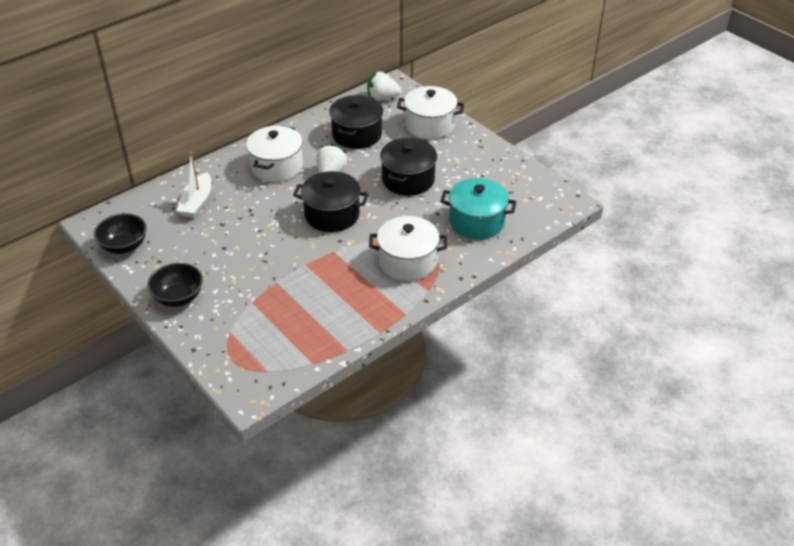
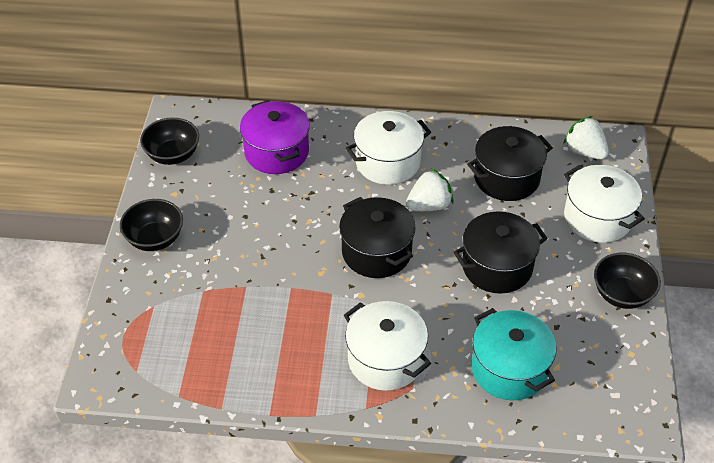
camera: 45 degrees right, 5 degrees up
(197, 202) = (276, 152): white boat -> purple pot
(486, 152) = (622, 294): none -> black bowl

